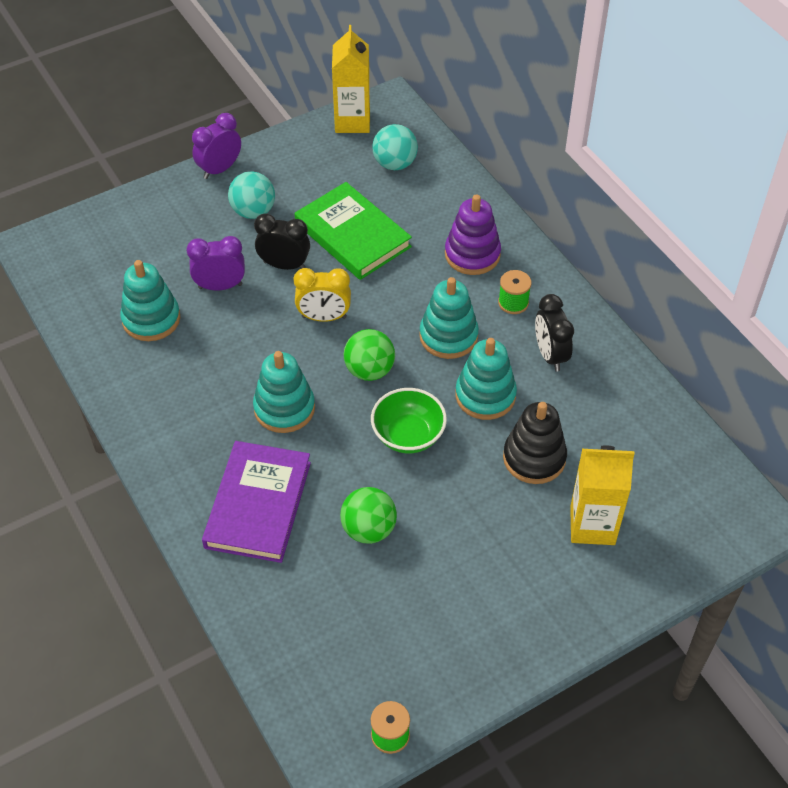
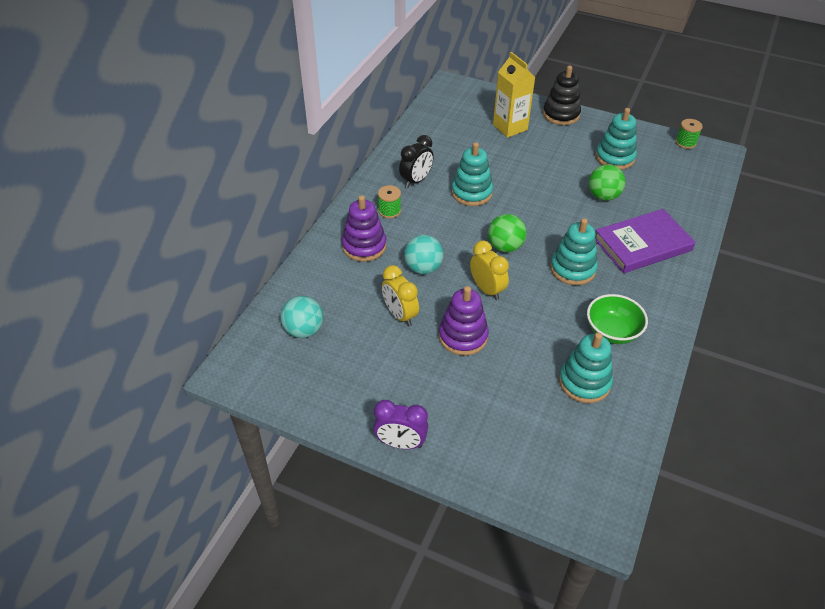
camera: 125 degrees left, 5 degrees down
(220, 286) = (516, 361): purple clock -> none
(253, 211) = (428, 388): turquoise ball -> turquoise ball (423, 268)
(284, 265) = (463, 336): black clock -> purple stacking toy
(352, 121) = (271, 384): yellow carton -> none
(352, 235) = (400, 315): green book -> yellow clock
(408, 435) = (531, 209): green bowl -> green bowl (612, 332)
(448, 336) = (444, 226): turquoise stacking toy -> turquoise stacking toy (615, 157)
(534, 458) = (493, 159): black stacking toy -> black stacking toy (561, 114)

